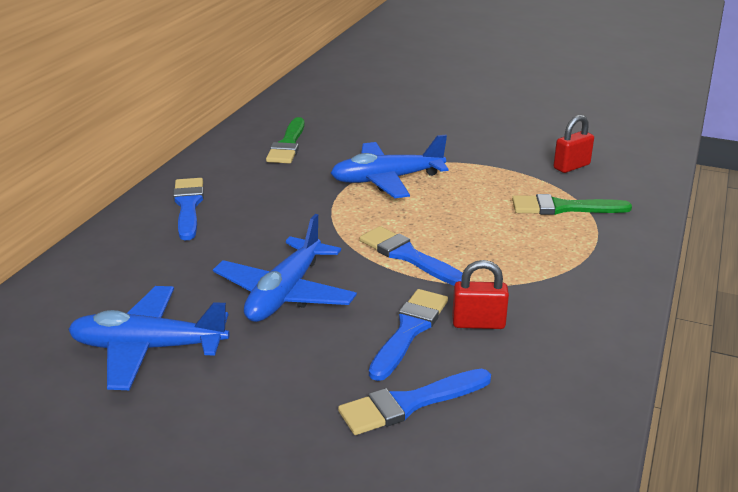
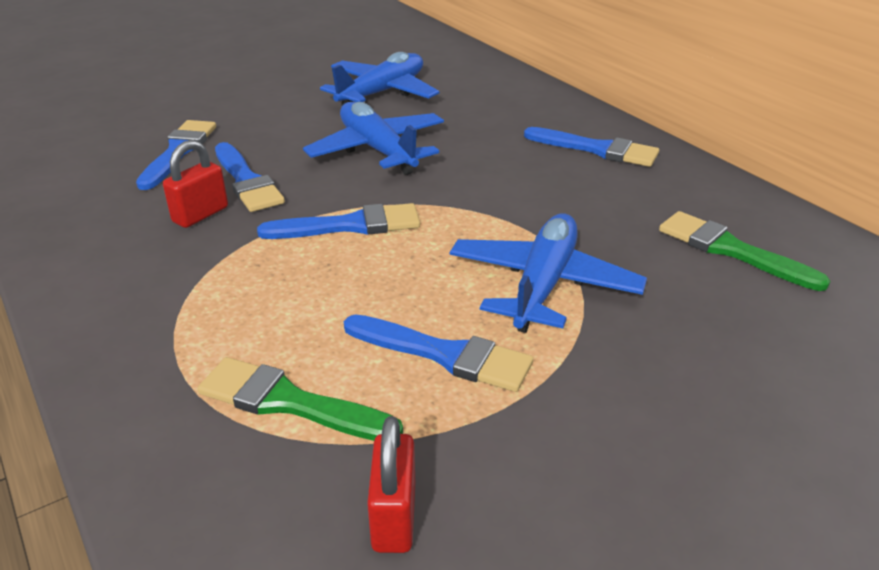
camera: 125 degrees right, 5 degrees up
(477, 186) = (445, 355): none -> blue brush
(563, 208) = (289, 402): green brush -> green brush turned 105 degrees counterclockwise

